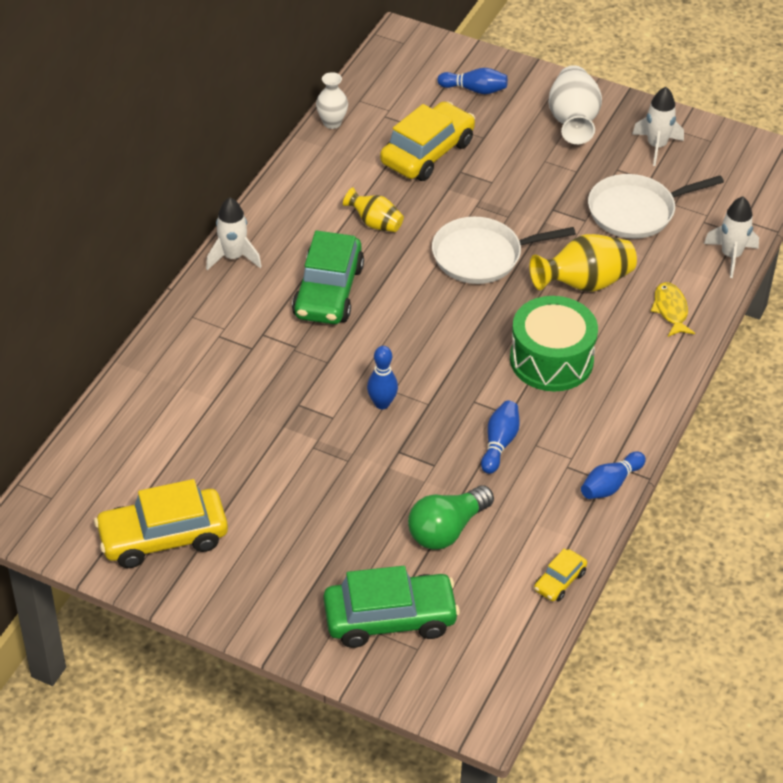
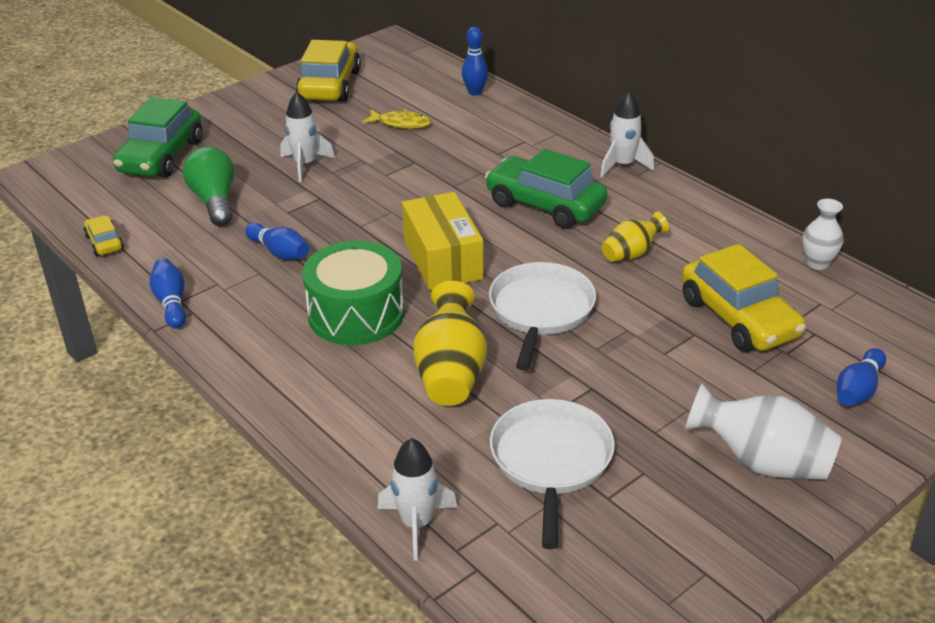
camera: 115 degrees right, 10 degrees down
(382, 403) = (381, 202): blue bowling pin -> blue bowling pin (475, 92)
(447, 332) = (442, 259): none -> yellow box
(656, 146) = (677, 532): white rocket -> white rocket (305, 165)
(670, 310) = (362, 429): yellow fish -> yellow fish (401, 123)

